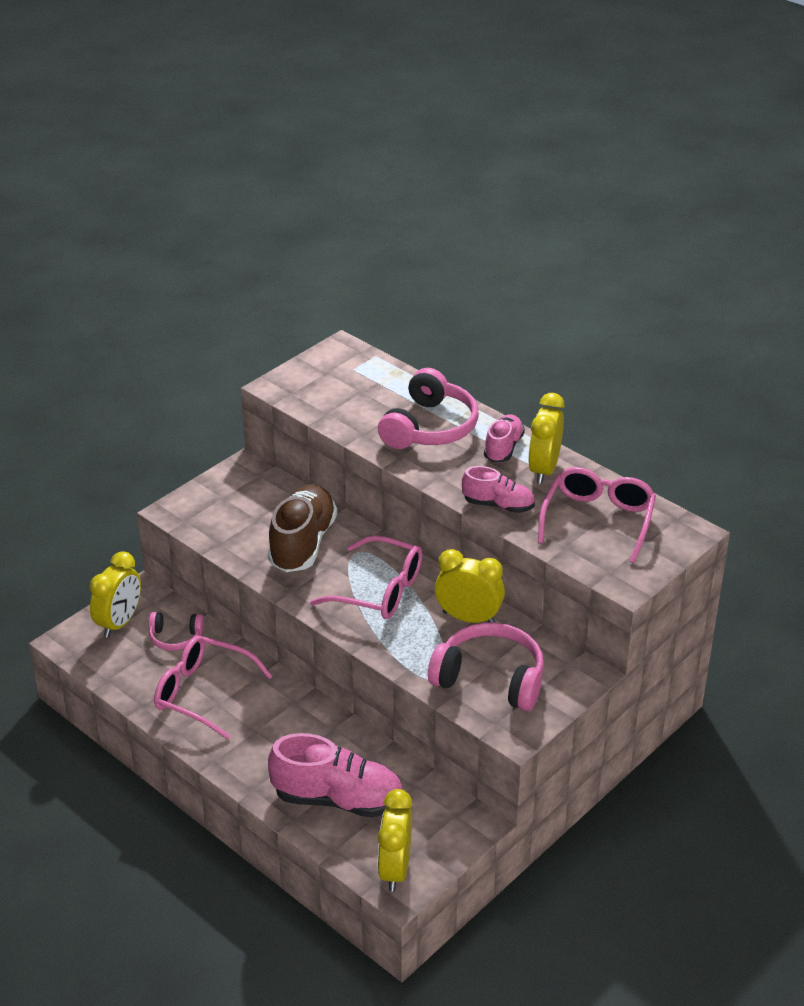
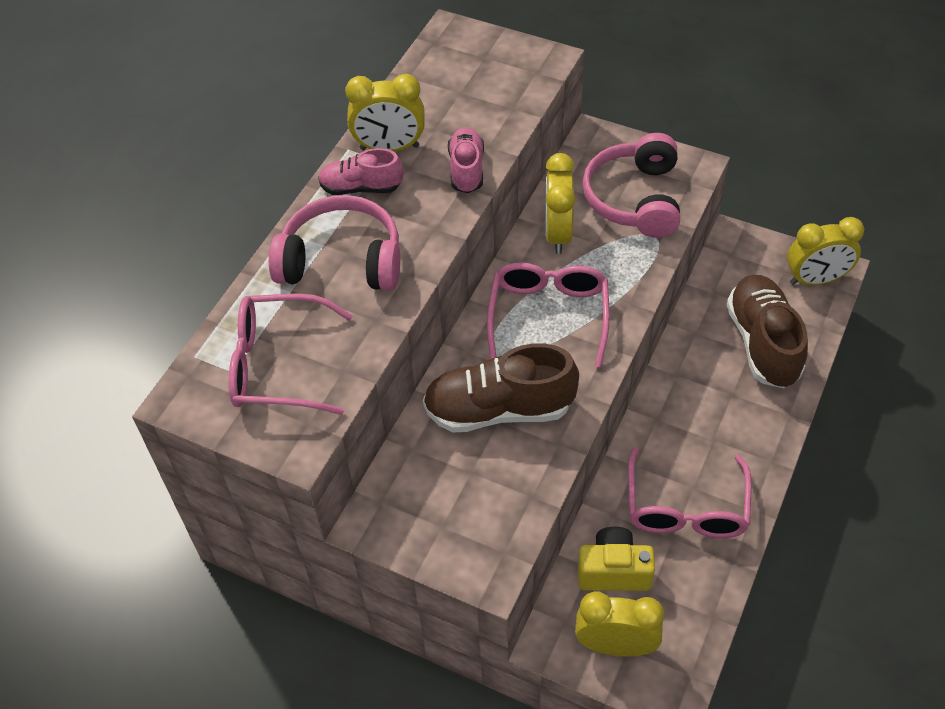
camera: 105 degrees left, 15 degrees up
(175, 637) = (613, 571): pink headphones -> yellow camera
(338, 799) = (762, 343): pink shoe -> brown shoe
(598, 520) = (460, 93): pink glasses -> pink glasses (279, 365)

